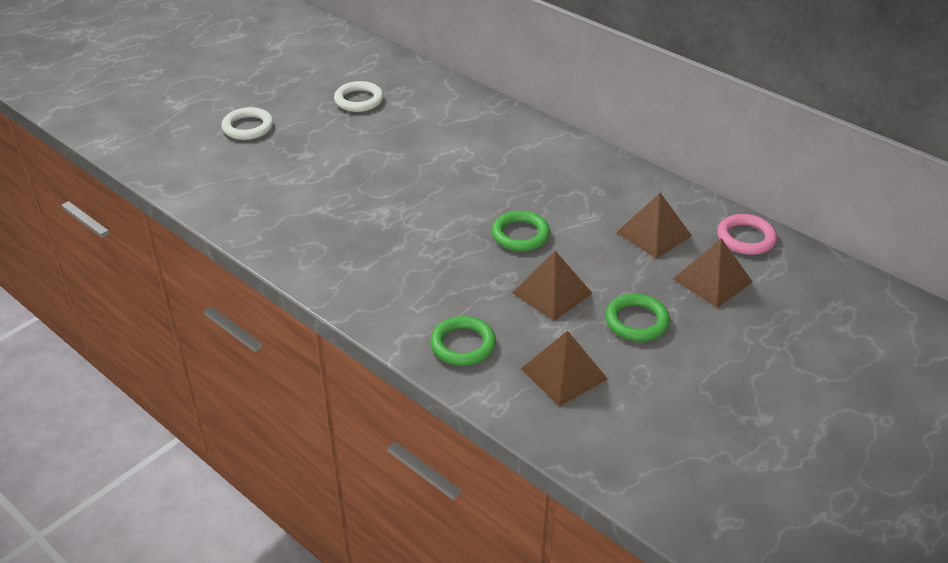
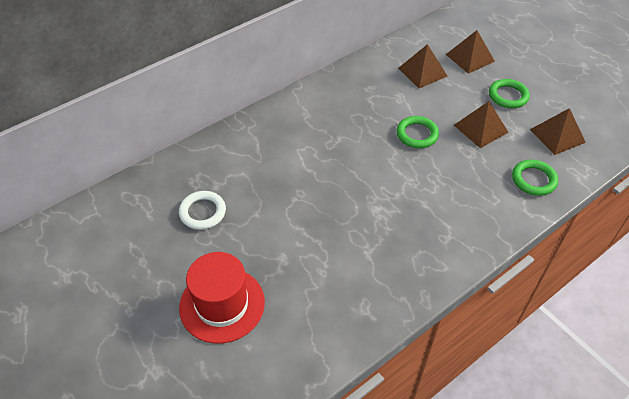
camera: 80 degrees left, 10 degrees up
(248, 127) = (222, 304): white ring -> red hat
(745, 238) = (430, 36): pink ring -> none

